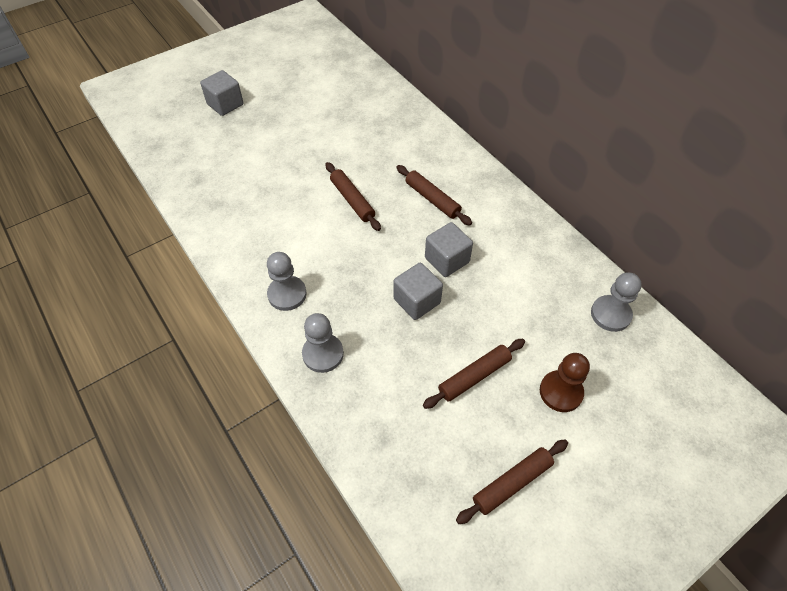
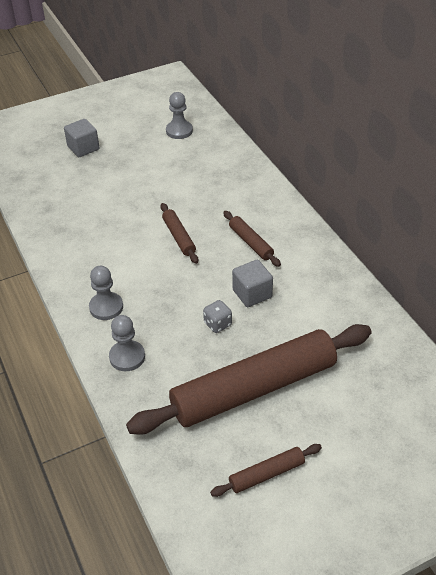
camera: 10 degrees right, 10 degrees down
(417, 301) = (217, 324): grey cube -> grey dice
(474, 376) = (254, 389): brown rolling pin -> brown rolling pin, size x2.38
(561, 392) = (328, 409): brown pawn -> none
(610, 314) = (390, 353): grey pawn -> grey pawn (179, 131)

